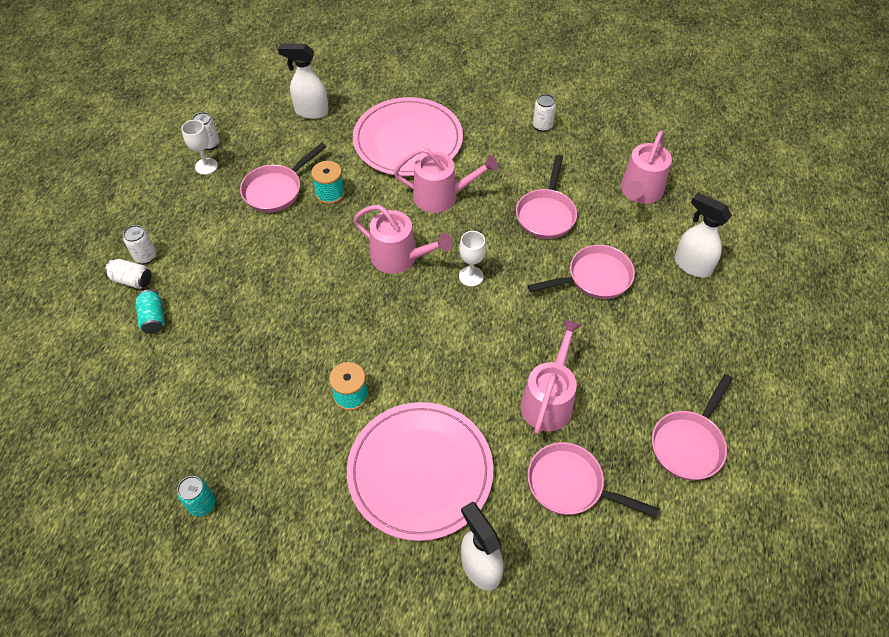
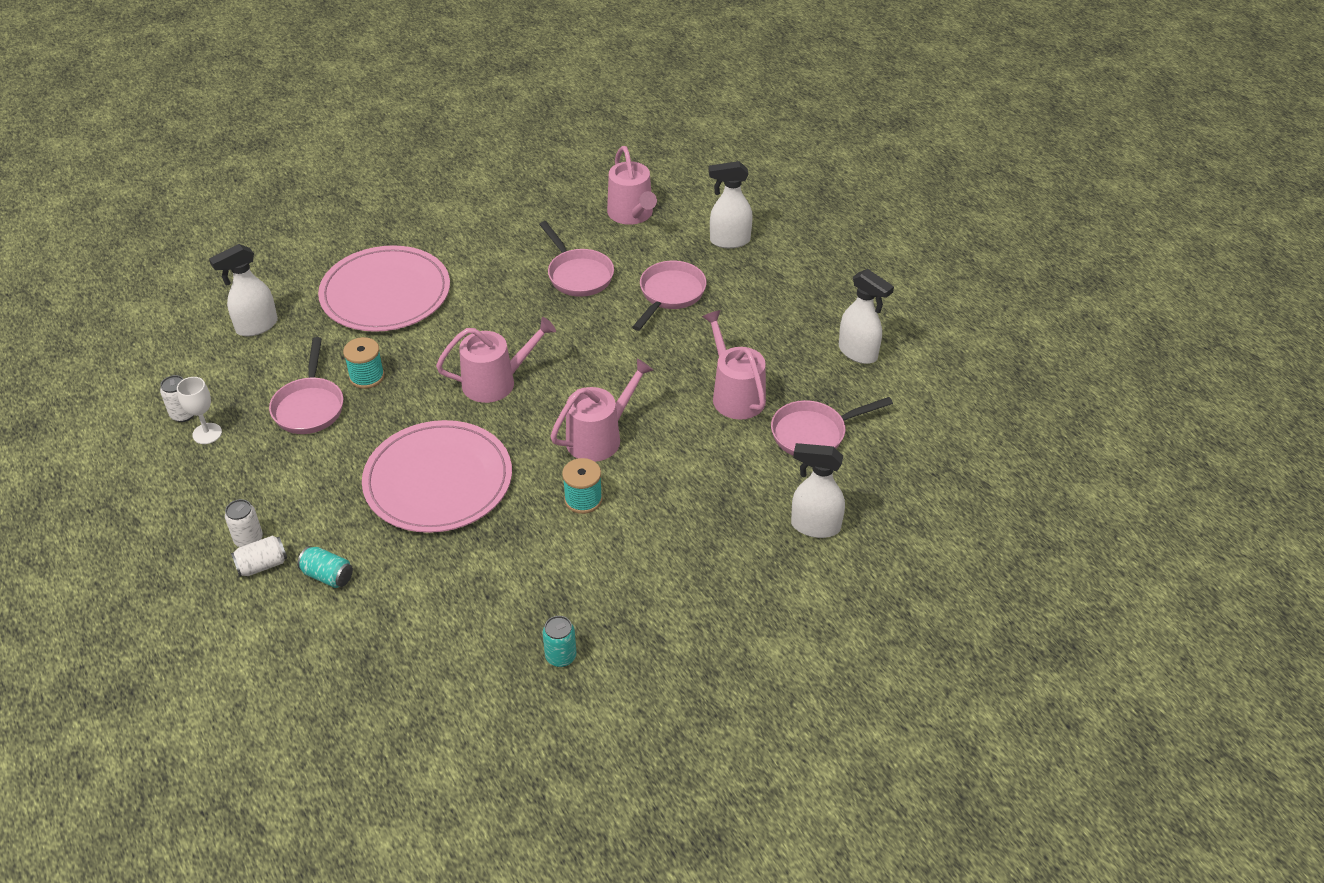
camera: 45 degrees left, 10 degrees down
(420, 471) = (701, 505): pink plate -> pink plate (438, 480)
(441, 196) = (473, 316): pink watering can -> pink watering can (599, 437)
(471, 276) = (573, 356): white goblet -> none
(542, 126) = (493, 213): white can -> none
(689, 444) = (858, 353): pink pan -> white spray bottle

